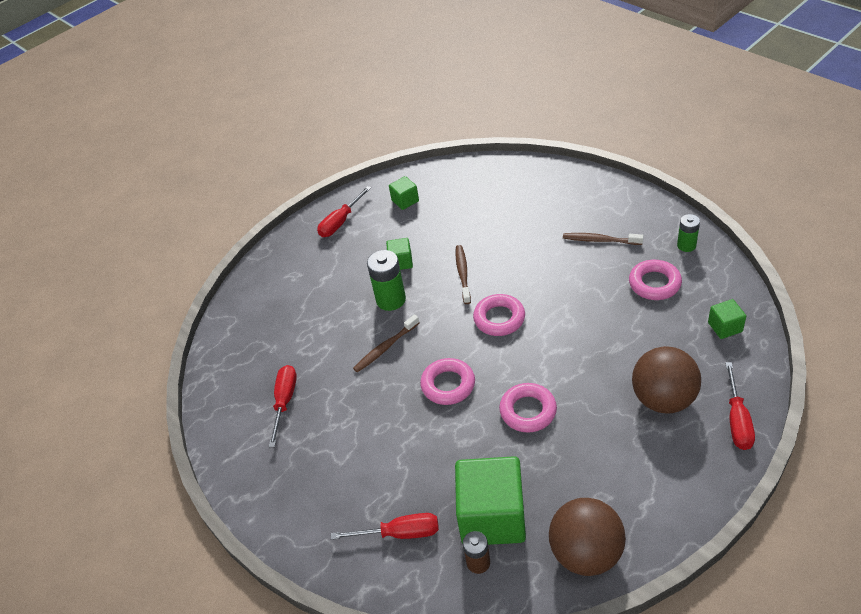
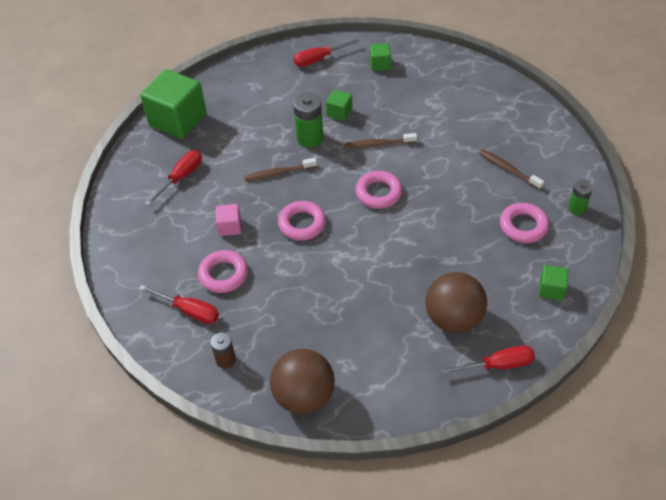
camera: 25 degrees right, 5 degrees up
(376, 425) = (230, 227): none -> pink cube
(463, 274) = (378, 144): brown toothbrush -> brown toothbrush turned 120 degrees counterclockwise
(492, 516) = (259, 334): green cube -> green cube (178, 120)
(528, 411) = (344, 273): pink ring -> pink ring (223, 274)
(737, 420) = (498, 365): red screwdriver -> red screwdriver turned 135 degrees counterclockwise

